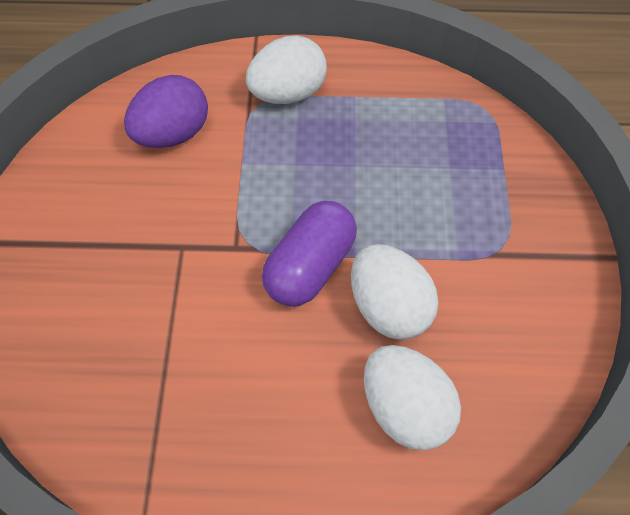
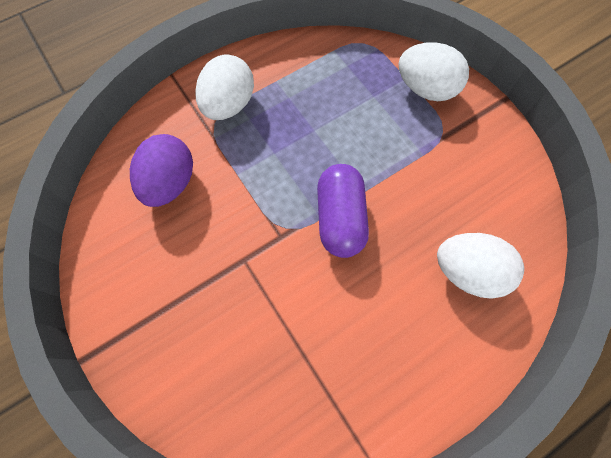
camera: 35 degrees left, 10 degrees up
(389, 308) = (409, 213): white egg -> white egg (426, 89)

